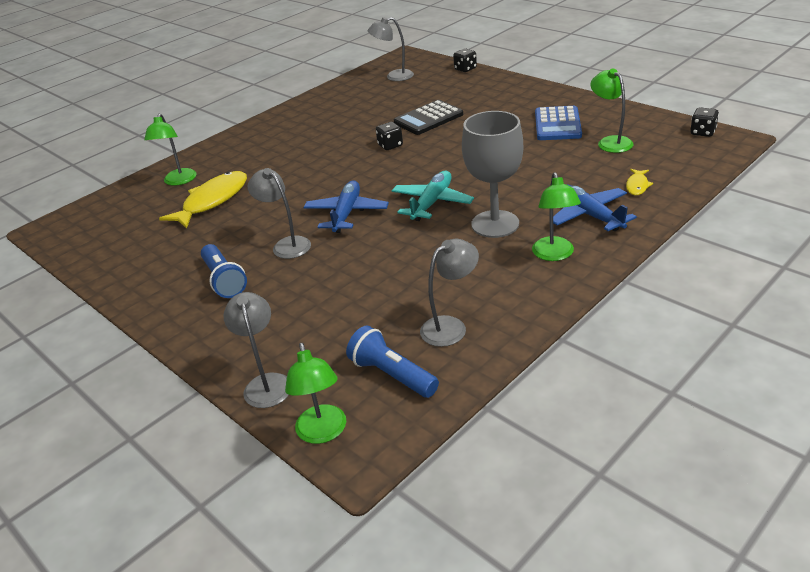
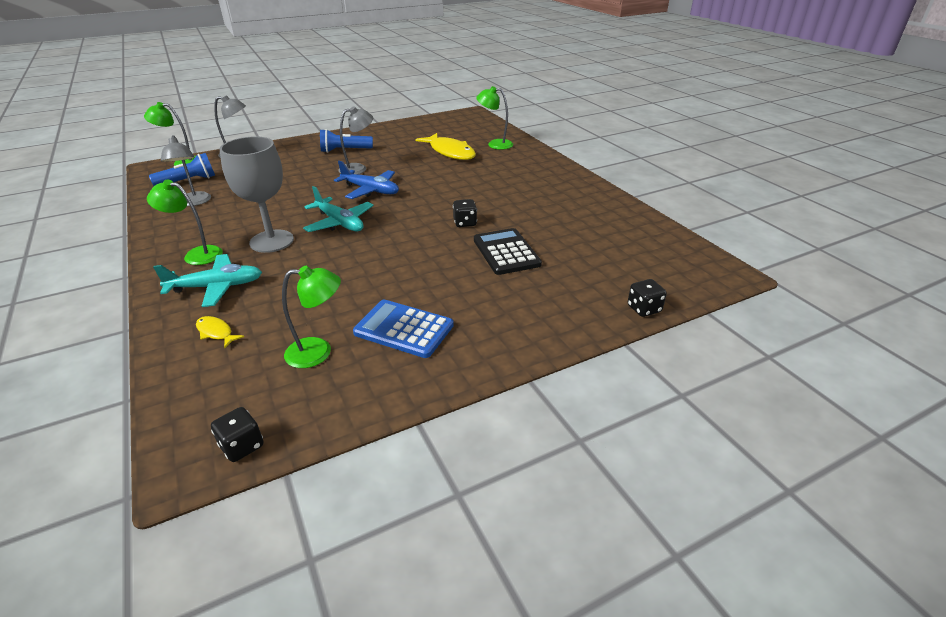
camera: 105 degrees right, 0 degrees up
(394, 76) = (651, 254): grey lamp -> none
(589, 215) = (216, 287): blue plane -> turquoise plane

